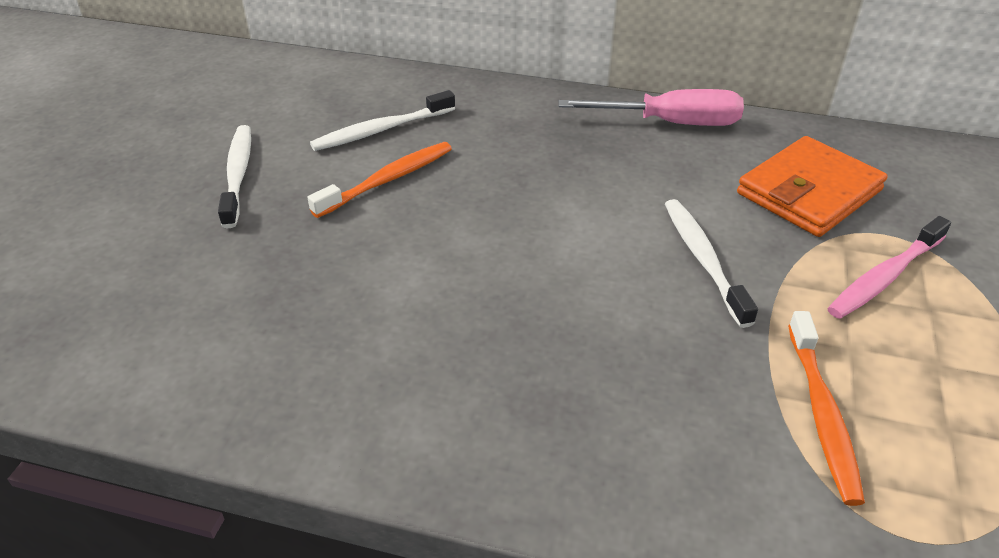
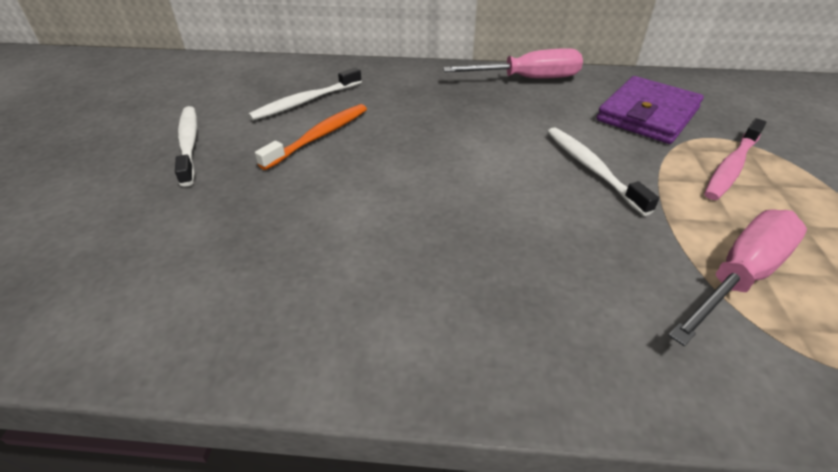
camera: 10 degrees left, 0 degrees up
(809, 192) = (647, 115): orange wallet -> purple wallet
(822, 414) = (739, 276): orange toothbrush -> pink screwdriver

